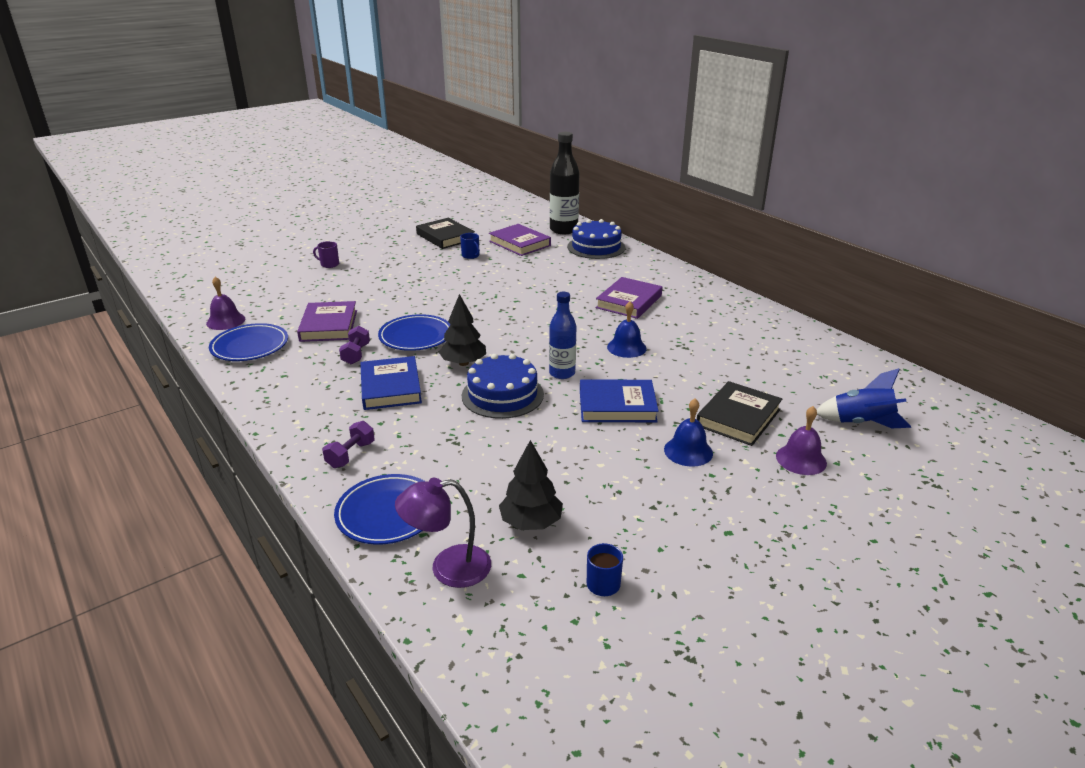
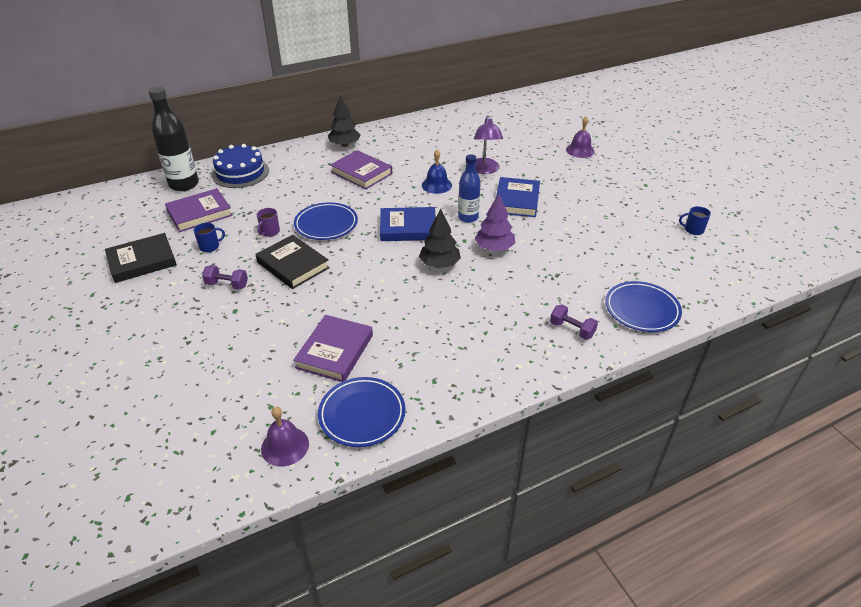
camera: 80 degrees left, 10 degrees up
(328, 326) = (335, 351): purple book -> purple book turned 75 degrees counterclockwise
(329, 264) = (161, 358): purple mug -> purple mug (270, 232)
(356, 354) = (405, 329): purple dumbbell -> purple dumbbell (227, 285)
(390, 387) = (472, 307): blue book -> blue book (408, 228)
(416, 336) = (382, 290): blue plate -> blue plate (326, 224)
(448, 568) = (691, 284): purple lamp -> purple lamp (485, 170)
(502, 395) = (494, 248): blue cake -> purple tree
(531, 522) = (645, 249): black tree -> black tree (344, 145)
(688, 451) = (571, 183): blue bell -> none
(738, 417) = (536, 160): black book -> black book (293, 265)
(861, 423) = (545, 125): blue rocket -> none

